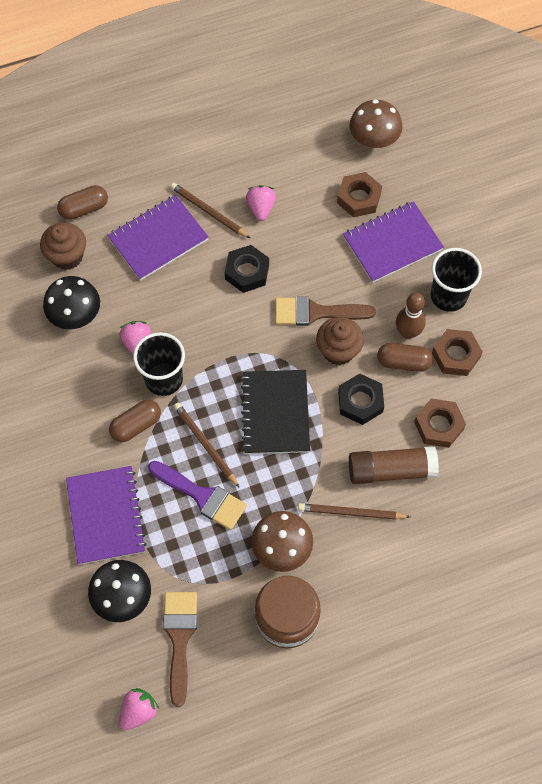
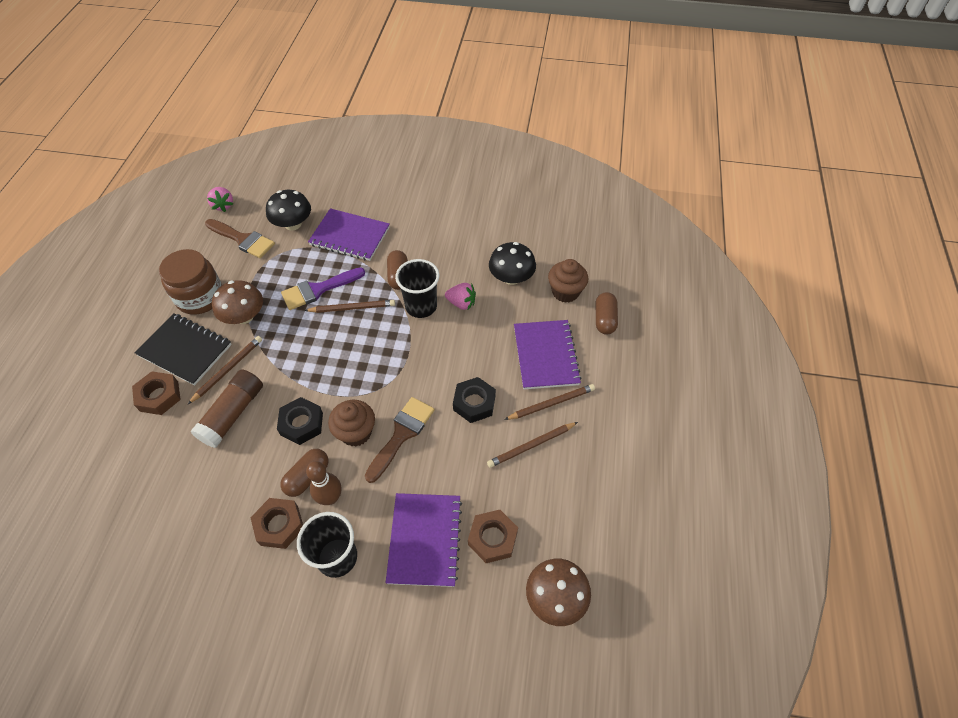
camera: 120 degrees right, 10 degrees down
(261, 208) = (531, 446): pink strawberry -> brown pencil
(275, 413) = (340, 361): black notebook -> black notebook (185, 350)
(438, 425) = (235, 471): brown nut -> brown nut (159, 396)

